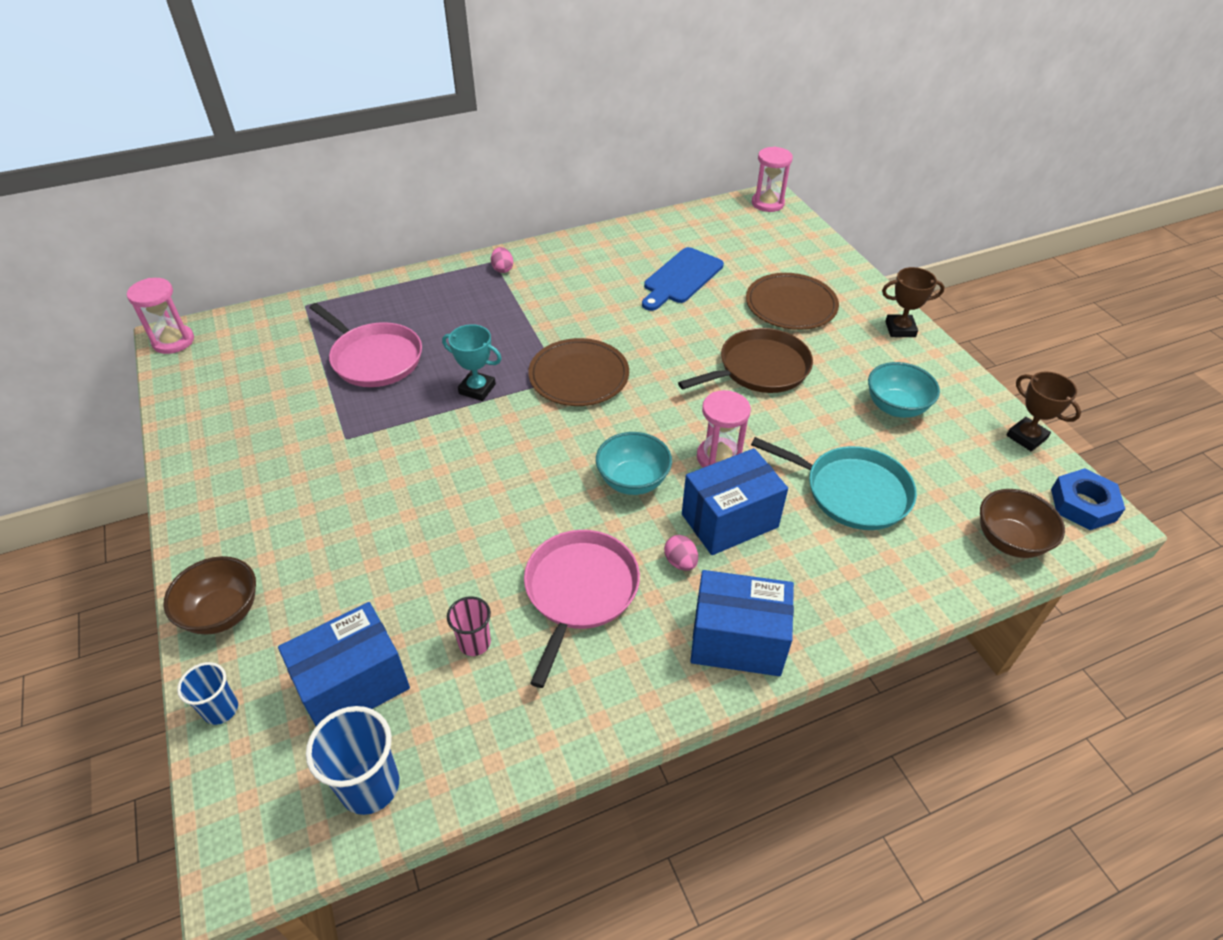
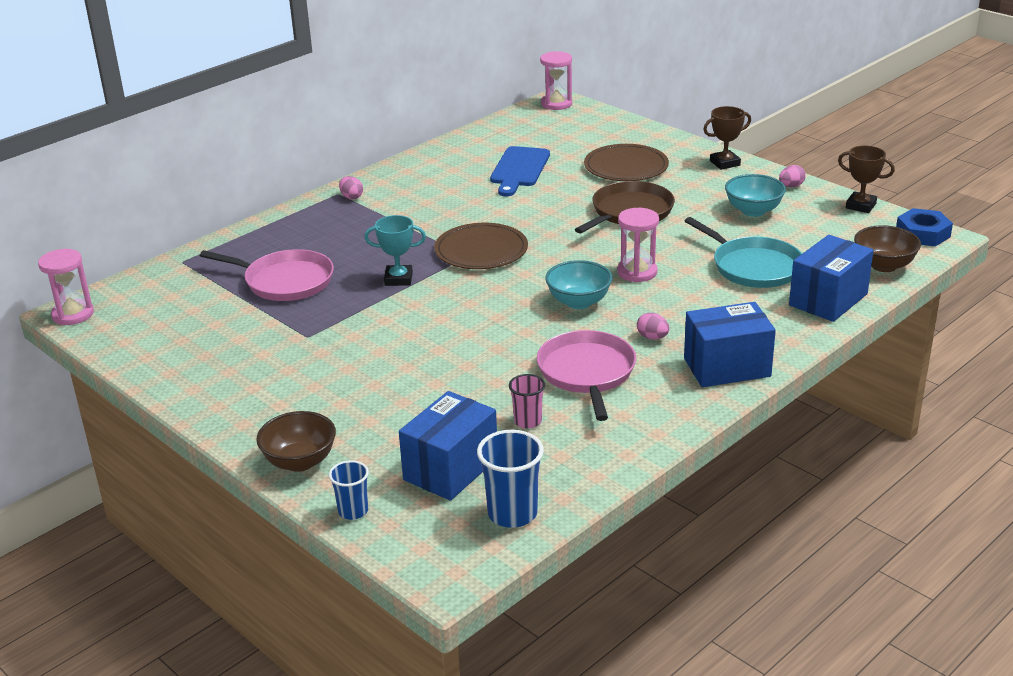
camera: 20 degrees left, 15 degrees down
(729, 520) = (672, 305): blue box -> blue box (828, 300)
(851, 491) = (753, 267): turquoise pan -> turquoise pan turned 45 degrees clockwise
(958, 383) = (791, 186): none -> pink egg

